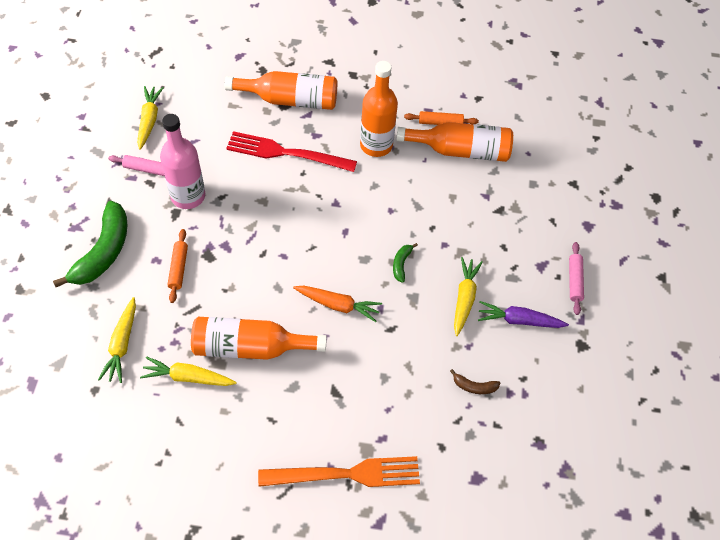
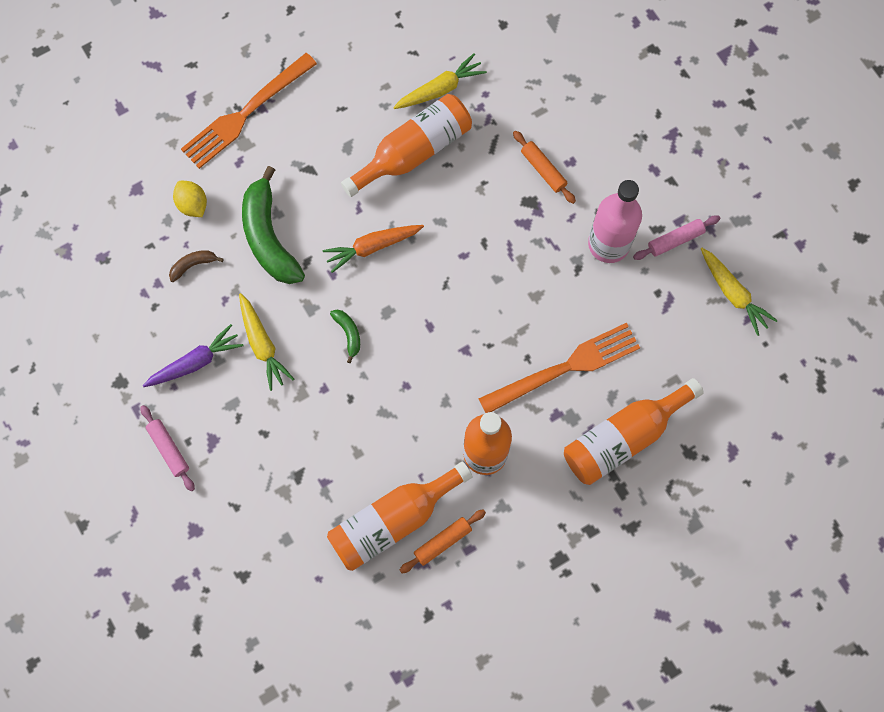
camera: 145 degrees right, 15 degrees up
(104, 252) = (622, 133): green banana -> green banana (269, 237)
(122, 344) = (520, 72): yellow carrot -> none
(285, 153) = (566, 367): red fork -> orange fork
(442, 432) = (192, 204): none -> yellow lemon

